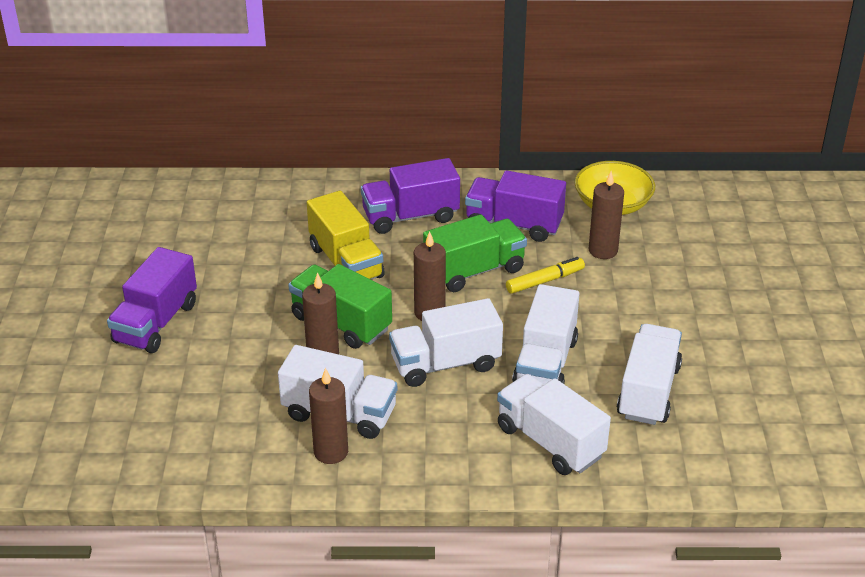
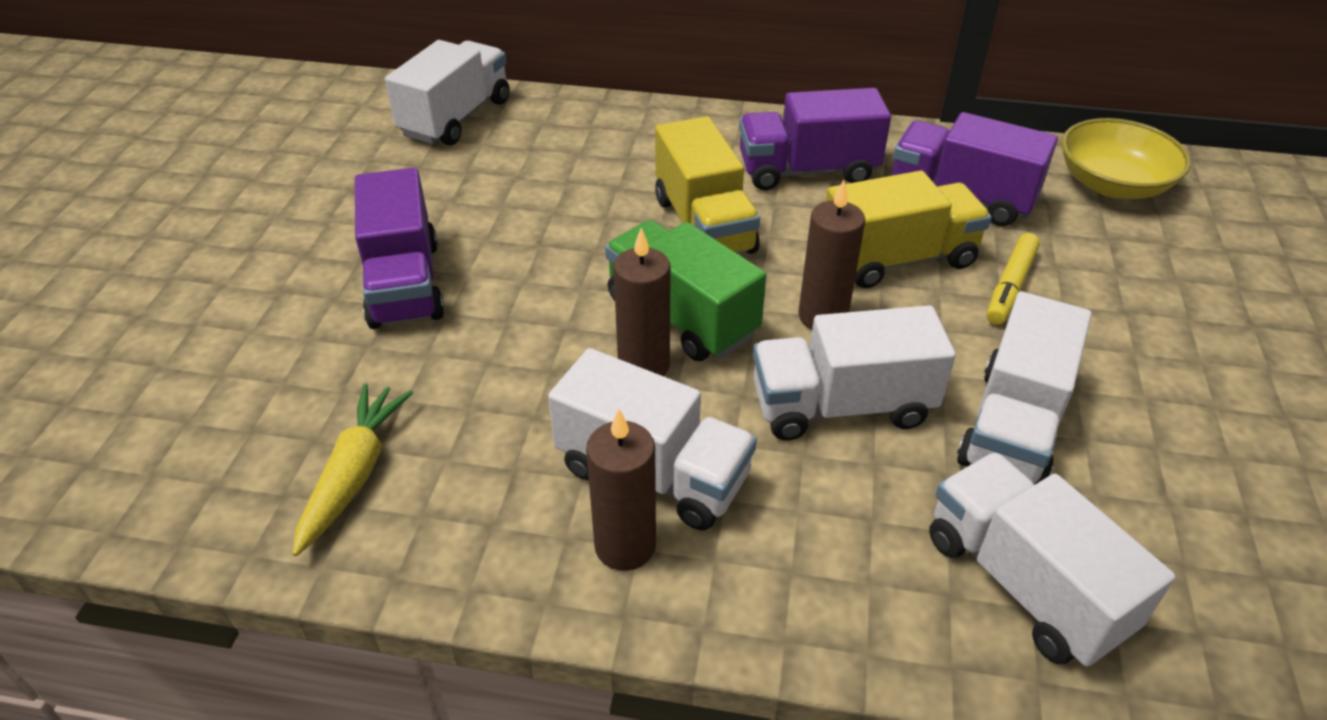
camera: 10 degrees right, 5 degrees up
(156, 323) = (404, 284): purple truck -> purple truck turned 45 degrees counterclockwise
(163, 436) = (354, 474): none -> yellow carrot
(474, 271) = (897, 259): green truck -> yellow truck
(545, 281) = (1010, 286): yellow marker -> yellow marker turned 135 degrees clockwise
(603, 250) = (1102, 250): brown candle -> none
(648, 392) = (1203, 505): white truck -> white truck (456, 118)

